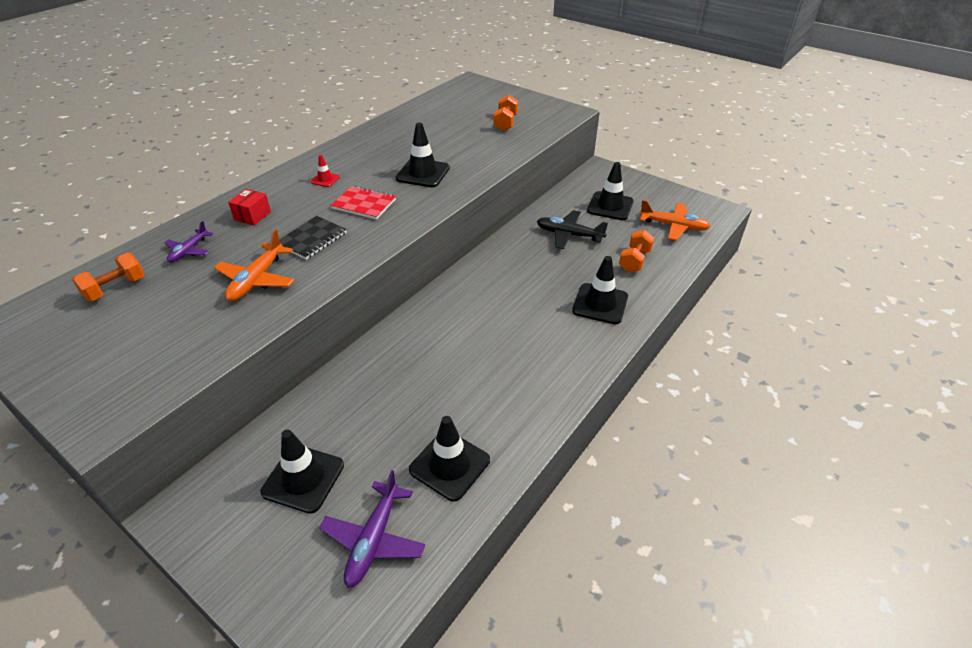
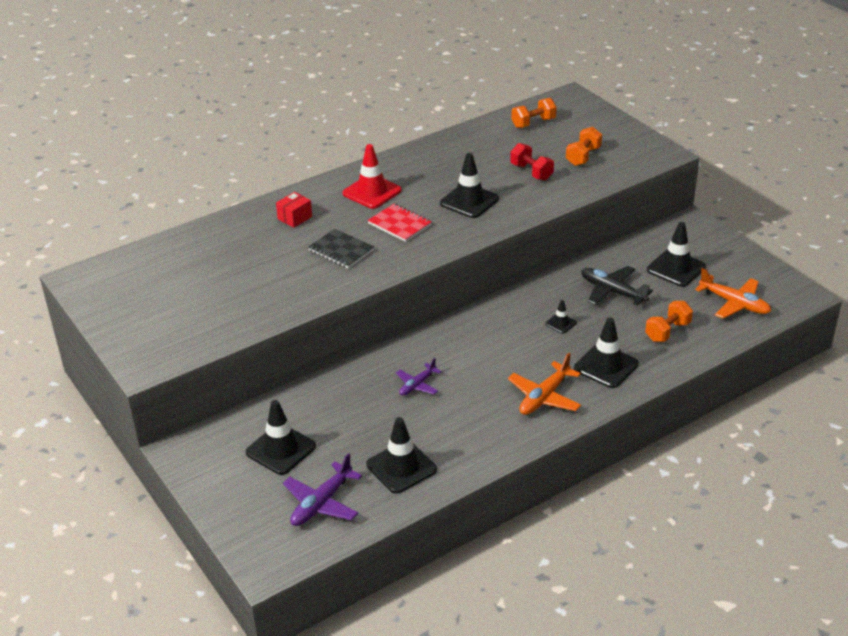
camera: 20 degrees right, 5 degrees down
(115, 288) = (168, 264): orange dumbbell -> orange dumbbell (533, 123)
(189, 251) = (233, 242): purple plane -> purple plane (417, 385)
(257, 280) = (283, 279): orange plane -> orange plane (544, 397)
(312, 239) = (341, 250): black notebook -> black notebook turned 75 degrees clockwise
(325, 179) = (372, 192): red traffic cone -> red traffic cone, size x1.98
(467, 141) = (531, 172): none -> red dumbbell
(539, 272) = (560, 323): none -> black traffic cone

